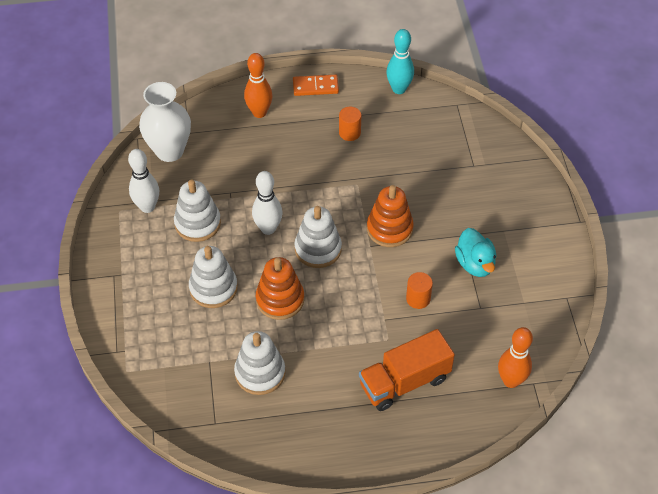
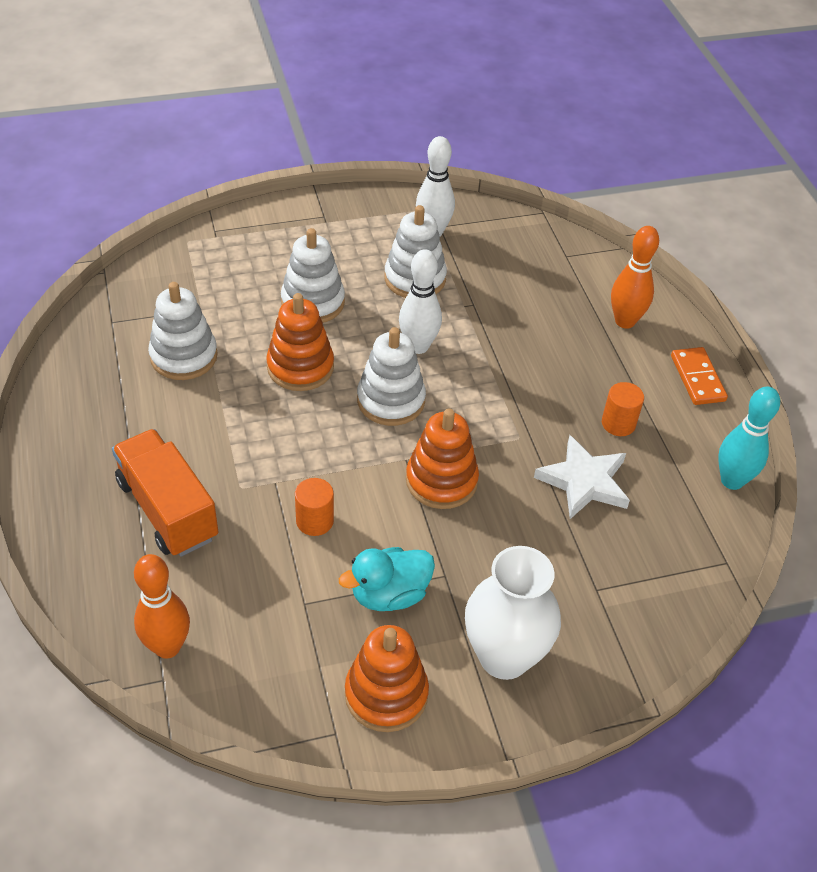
camera: 80 degrees right, 5 degrees down
(169, 151) = (529, 242): white vase -> white vase (504, 656)
(395, 157) = (584, 481): none -> white star
(542, 271) = (386, 694): none -> orange stacking toy

